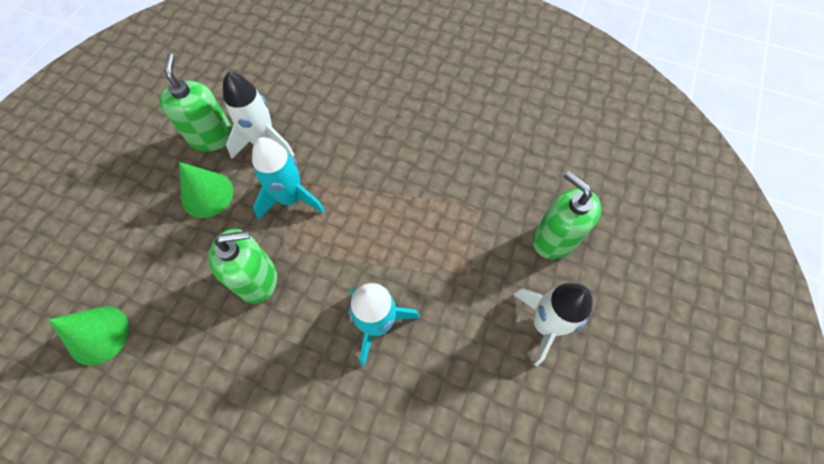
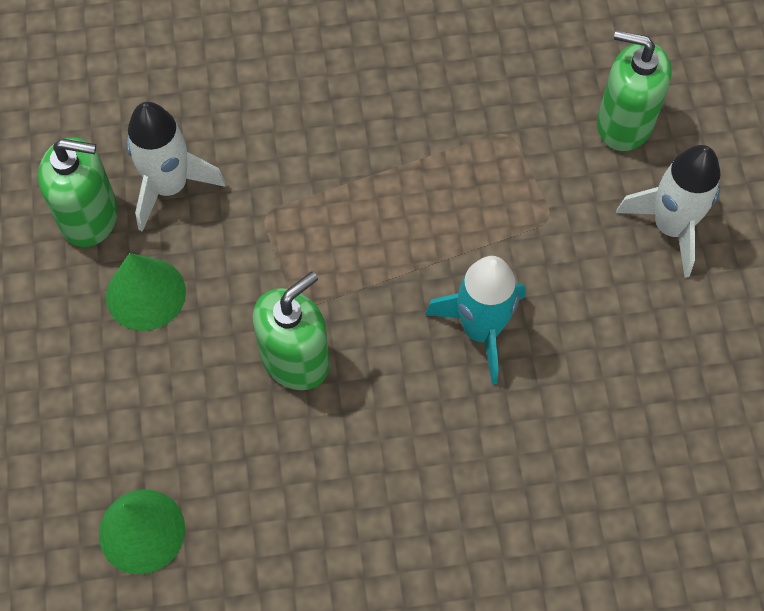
camera: 30 degrees left, 0 degrees up
(211, 137) = (90, 217): green soap dispenser -> green soap dispenser turned 135 degrees clockwise
(291, 198) = (264, 241): turquoise rocket -> none

